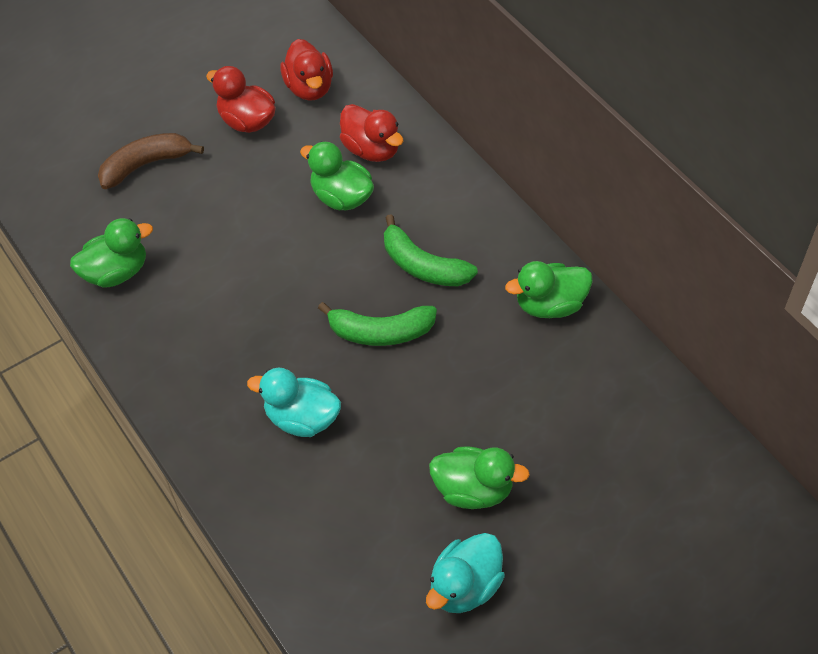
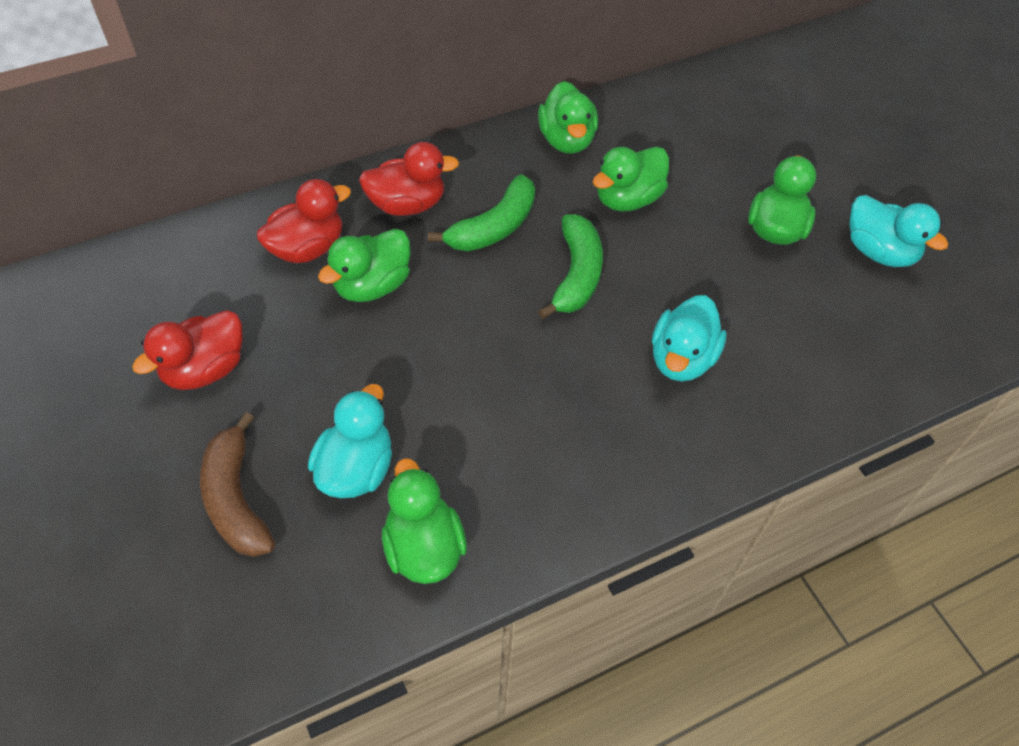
camera: 85 degrees left, 0 degrees up
(174, 223) = (356, 468): none -> turquoise duck
(309, 88) = (177, 296): red duck -> red duck (407, 204)
(483, 362) = (627, 199): none -> green duck

